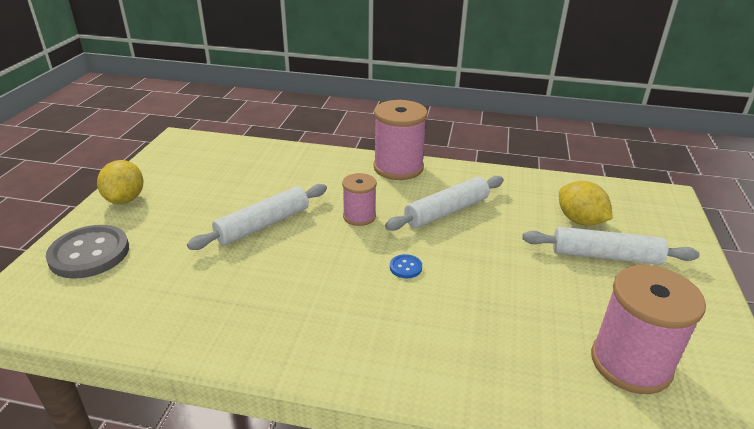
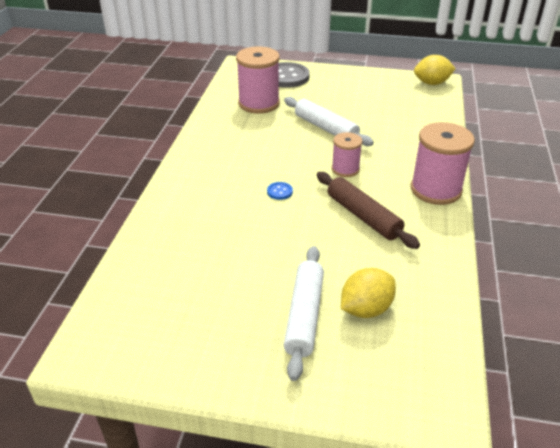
camera: 90 degrees right, 5 degrees up
(125, 199) = (347, 76): yellow lemon -> yellow lemon (431, 83)
(446, 211) = (363, 216): white rolling pin -> brown rolling pin
(630, 363) = (166, 298): pink spool -> pink spool (259, 103)

